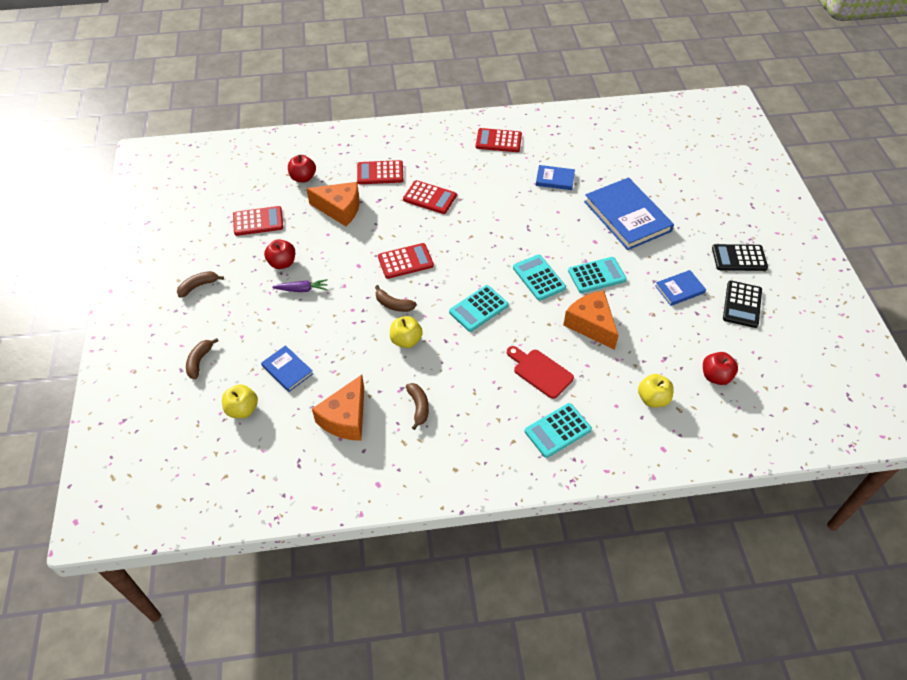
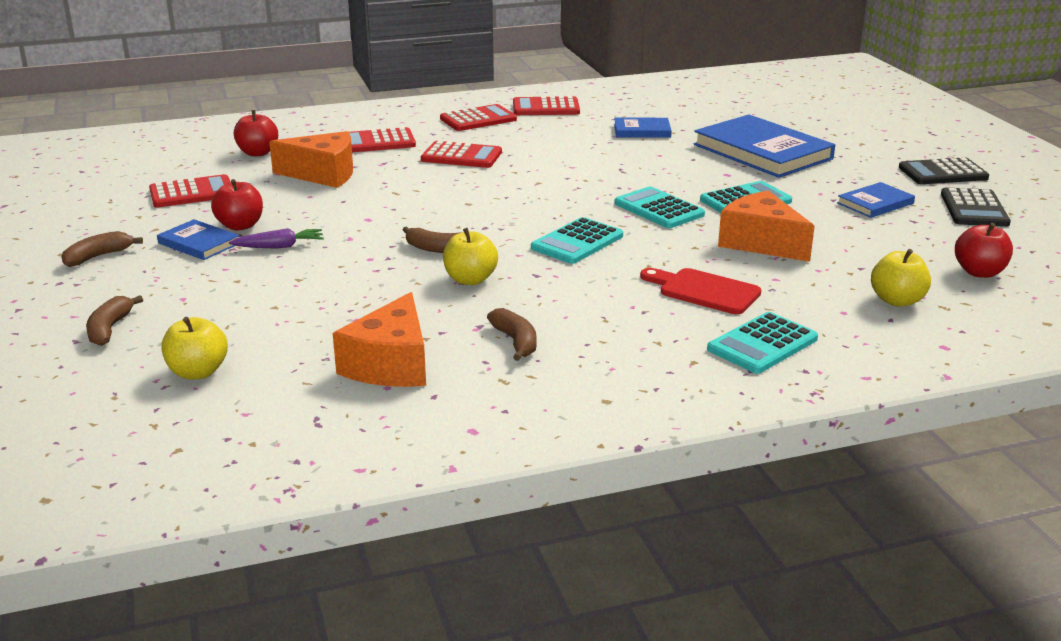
camera: 10 degrees left, 25 degrees down
(287, 370) = (272, 324): blue book -> blue book (199, 243)
(405, 261) = (443, 210): red calculator -> red calculator (478, 119)

